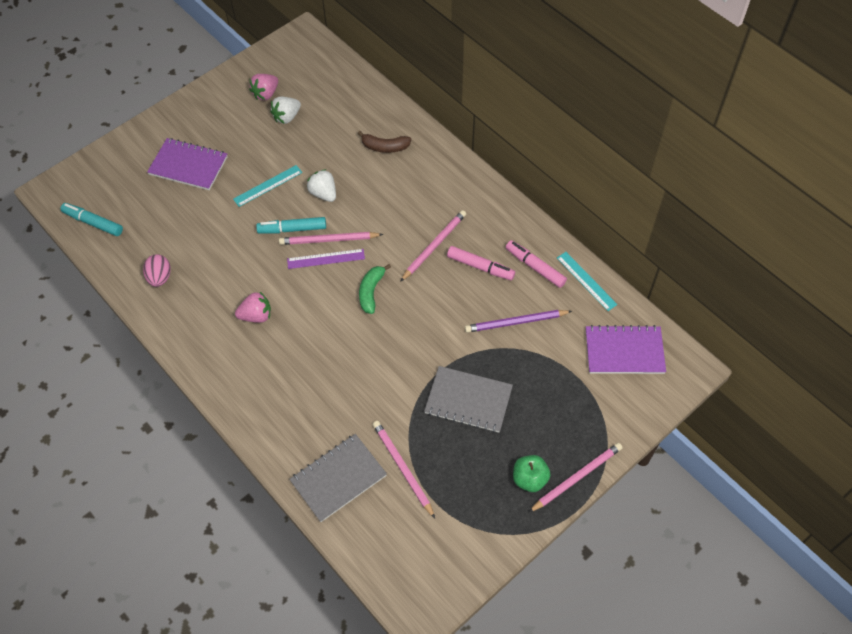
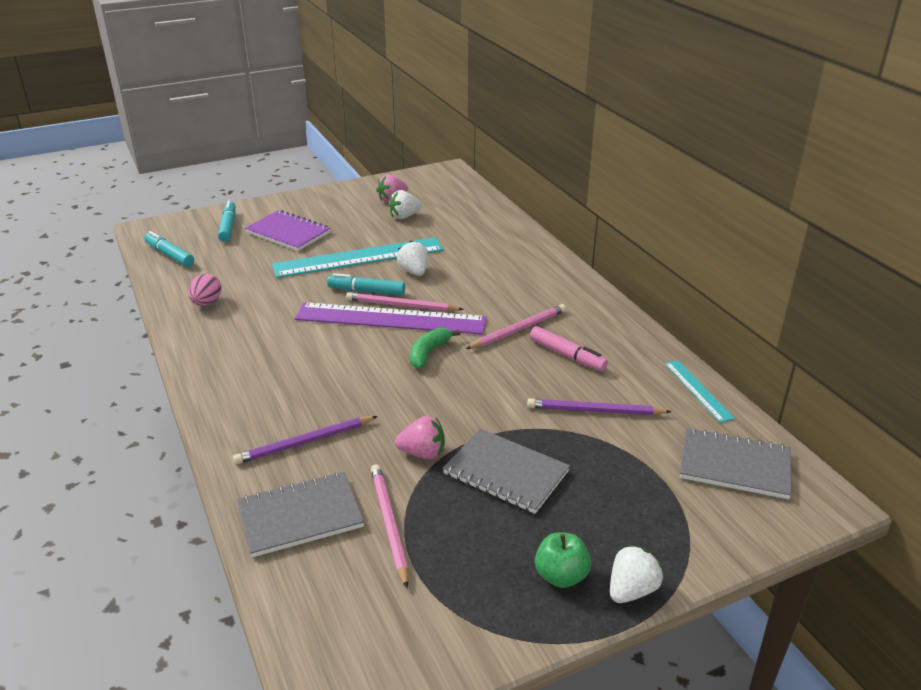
camera: 15 degrees right, 25 degrees down
(127, 170) = (228, 227): none -> turquoise marker
(256, 316) = (289, 349): pink strawberry -> pink strawberry (422, 453)
(268, 185) = (359, 257): turquoise ruler -> turquoise ruler, size x2.10
(312, 410) = (305, 442): none -> purple pencil
(326, 259) = (390, 319): purple ruler -> purple ruler, size x2.10
(385, 147) = (496, 250): brown banana -> none
(535, 267) = (635, 367): pink marker -> none
(576, 477) = (631, 590): pink pencil -> white strawberry
(624, 351) = (734, 465): purple notebook -> grey notebook

